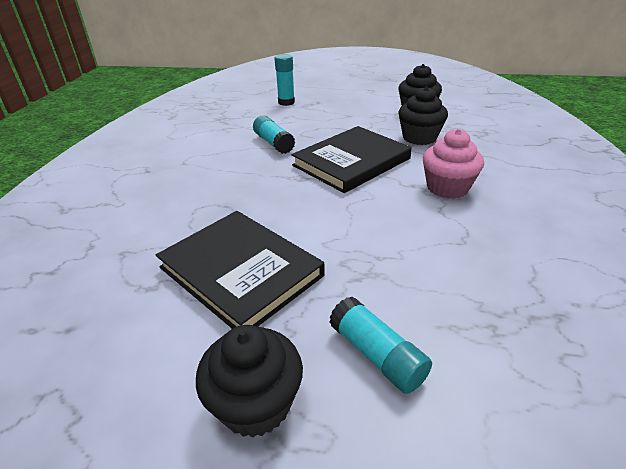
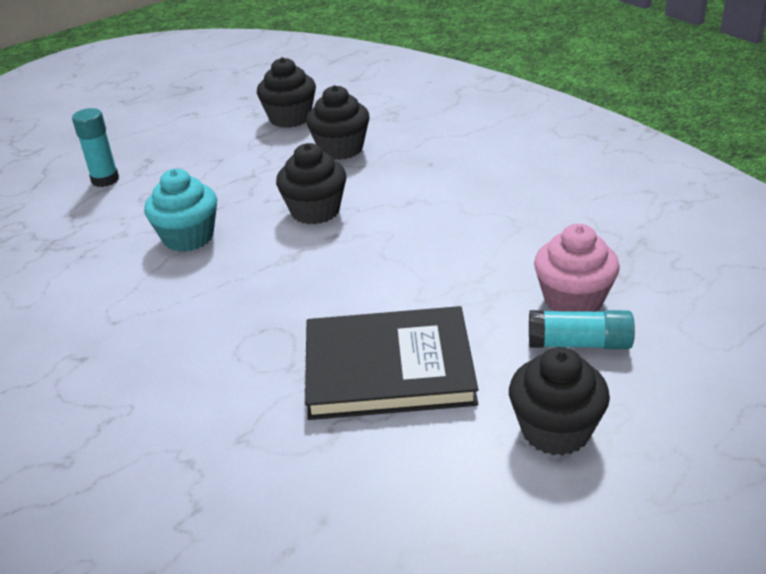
camera: 45 degrees left, 0 degrees up
(273, 143) = (188, 237): turquoise glue stick -> turquoise cupcake
(351, 162) = (315, 211): black book -> black cupcake
(447, 188) = (441, 188): pink cupcake -> pink cupcake (573, 300)

